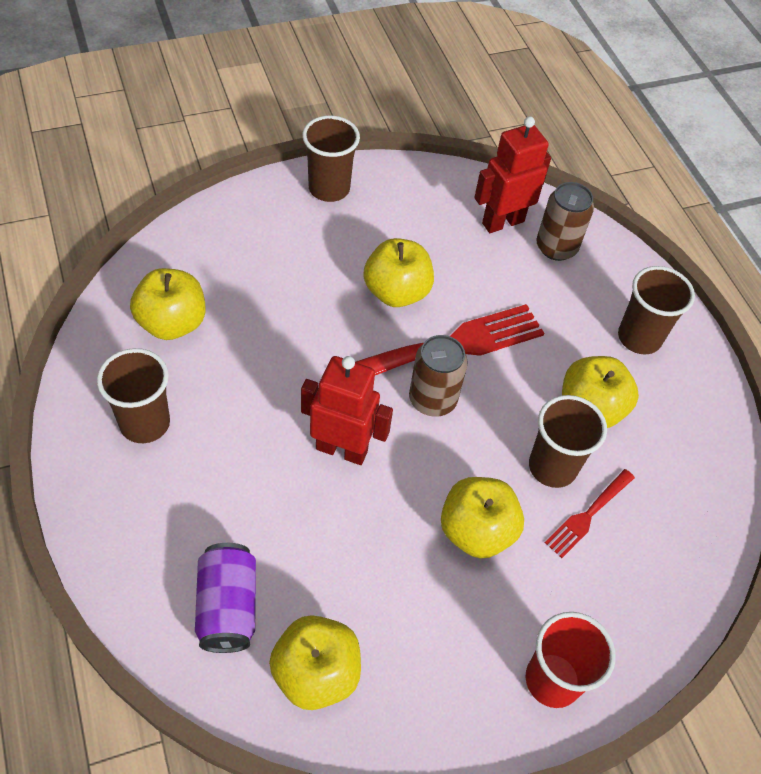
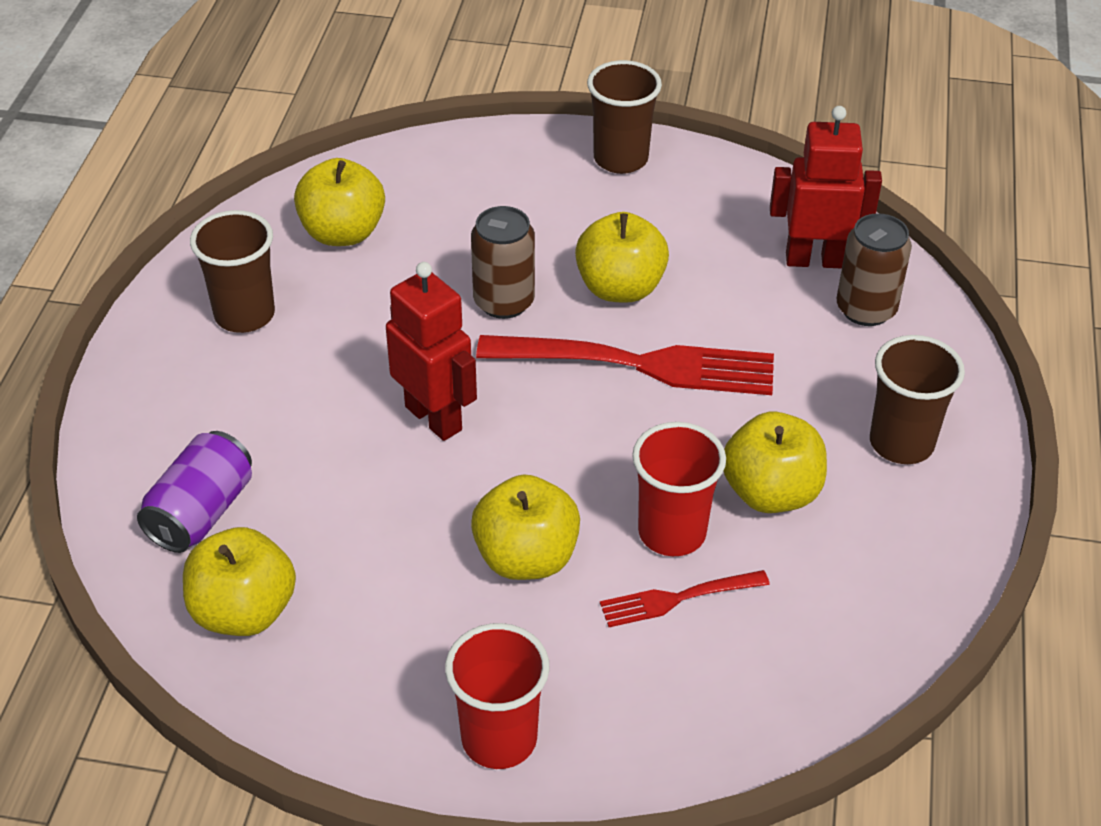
camera: 35 degrees right, 10 degrees down
(432, 399) = (578, 410): brown can -> brown can (504, 302)
(552, 467) = (672, 533): brown cup -> red cup

